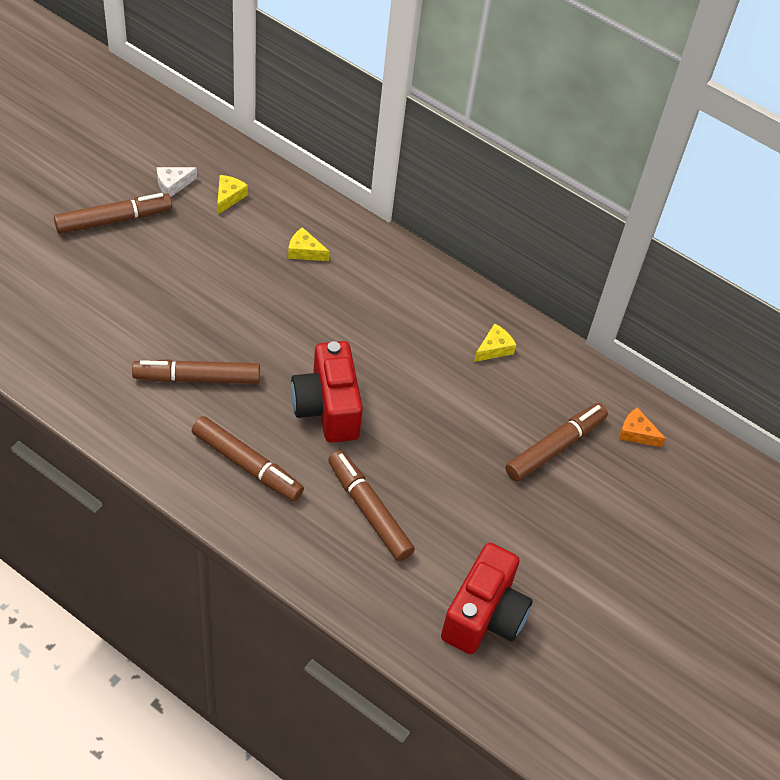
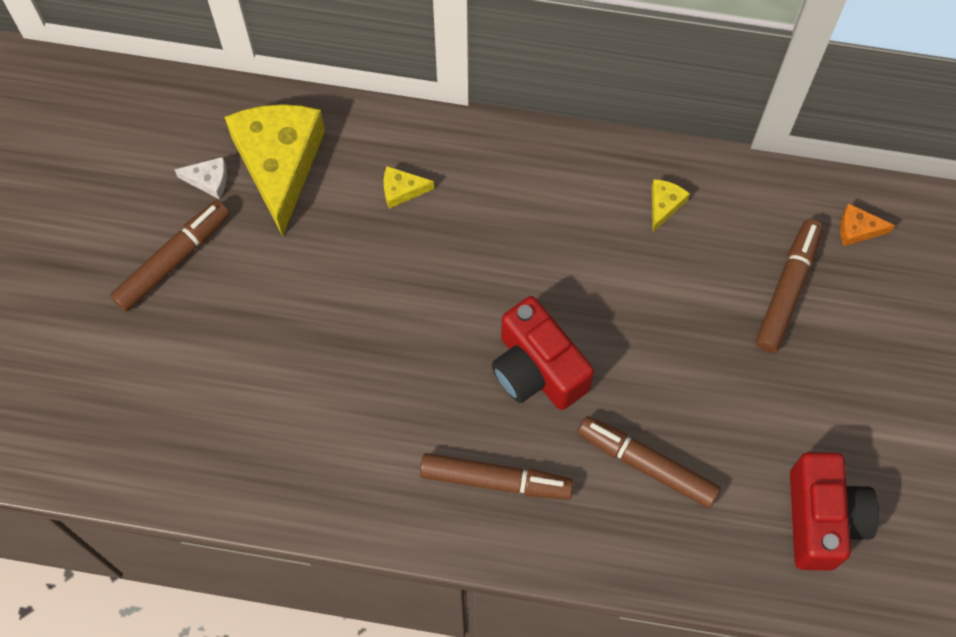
camera: 20 degrees left, 15 degrees up
(173, 185) = (209, 180): white cheese -> white cheese turned 120 degrees counterclockwise
(197, 378) = (383, 407): brown marker -> none
(229, 197) = (279, 164): yellow cheese -> yellow cheese, size x2.47

